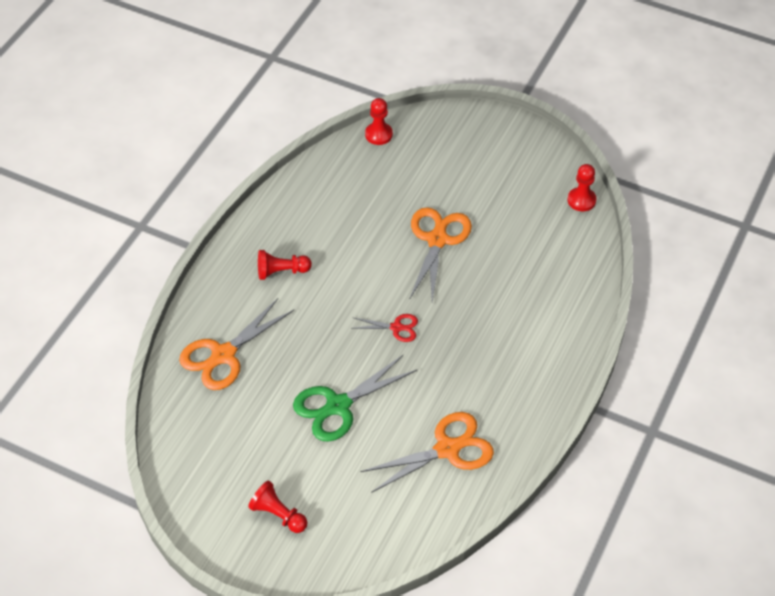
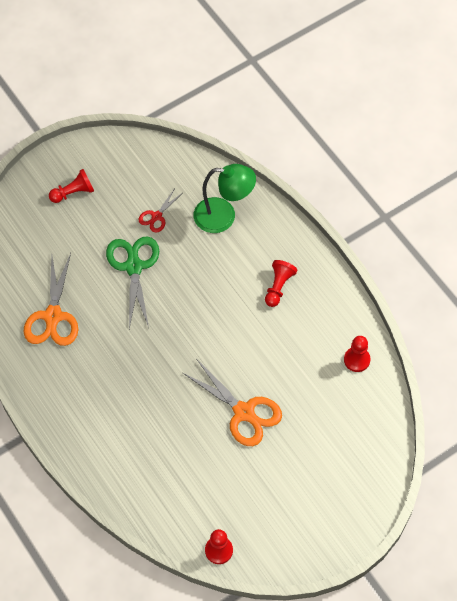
camera: 120 degrees right, 10 degrees up
(223, 355) = (223, 216): orange scissors -> green lamp
(378, 134) = (387, 429): red pawn -> red pawn (357, 360)
(396, 327) = (177, 338): red scissors -> red scissors (156, 216)

